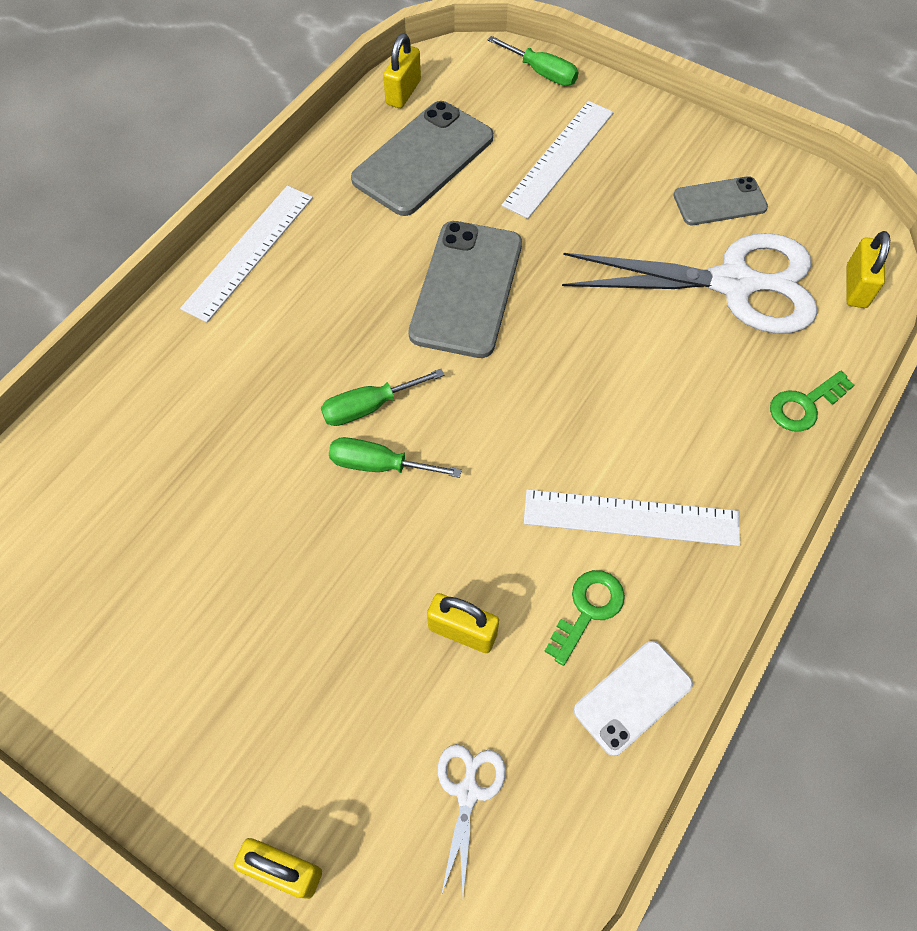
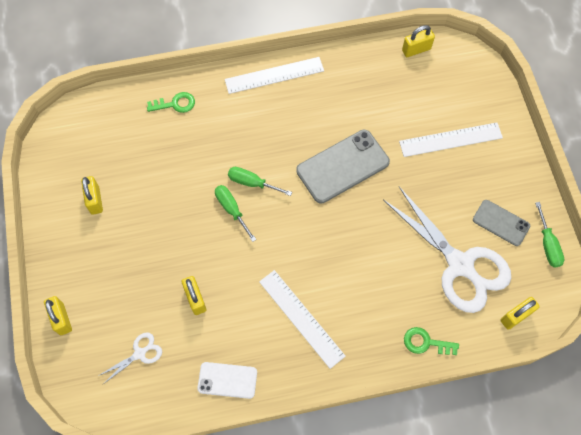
camera: 45 degrees right, 5 degrees up
(148, 636) = (95, 200): none -> yellow padlock
(423, 159) = (389, 90): grey phone -> none
(542, 73) = (492, 90): green screwdriver -> green screwdriver (547, 244)
(588, 610) = (246, 335): green key -> green key (175, 104)

